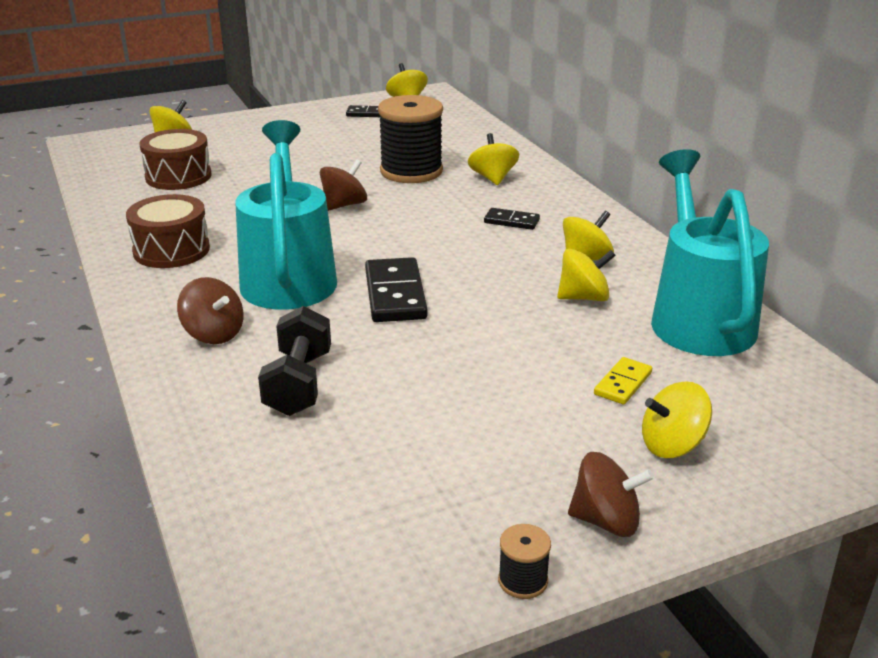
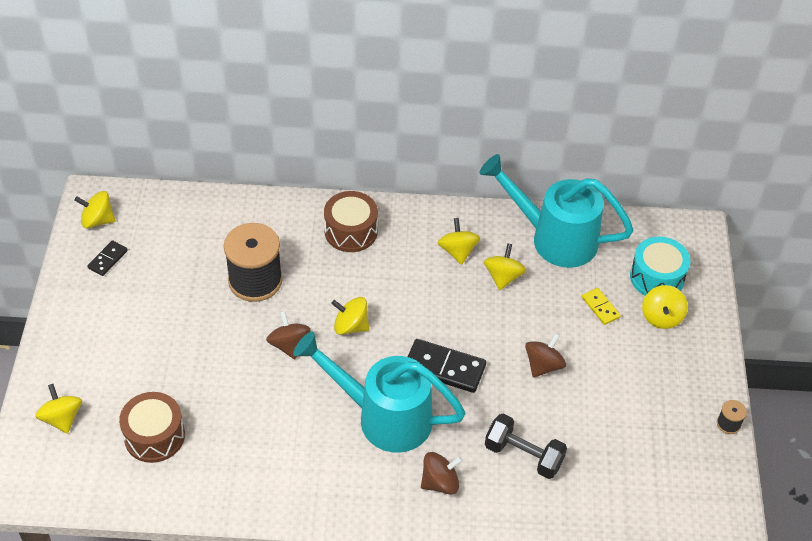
camera: 65 degrees left, 20 degrees up
(171, 250) = (298, 476): brown drum -> brown drum (351, 231)
(493, 178) = (302, 239): yellow spinning top -> yellow spinning top (350, 326)
(511, 221) = (380, 262): black domino -> none
(606, 521) = (703, 373): brown spinning top -> brown spinning top (543, 365)
(745, 421) = (657, 277): none -> turquoise drum

